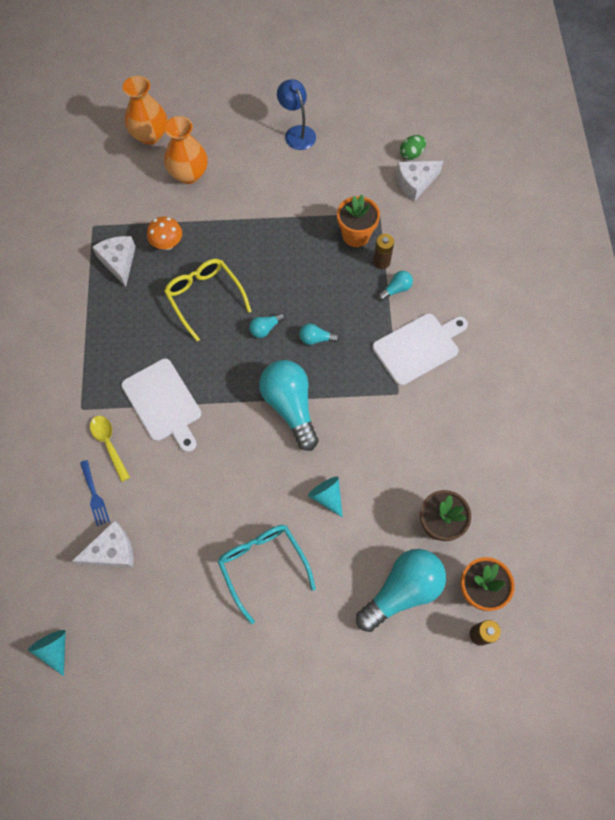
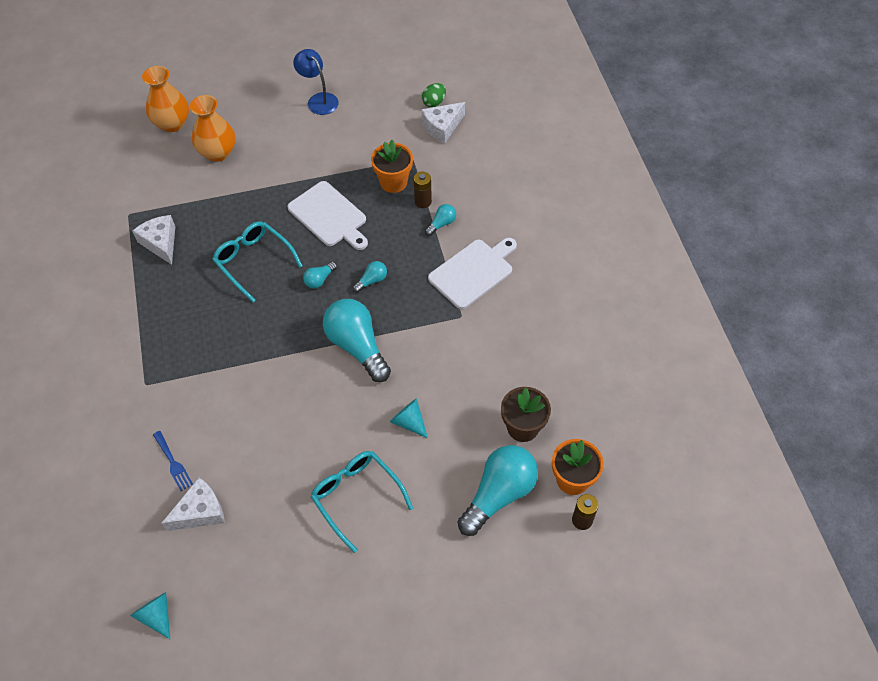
camera: 10 degrees left, 10 degrees down
(109, 444) = (180, 412): yellow spoon -> none
(163, 403) = (229, 365): white cutting board -> white cutting board (329, 216)
(167, 244) = (207, 218): orange mushroom -> none
(205, 298) = (254, 262): yellow glasses -> turquoise glasses
(316, 339) = (372, 281): turquoise light bulb -> turquoise light bulb turned 150 degrees clockwise

